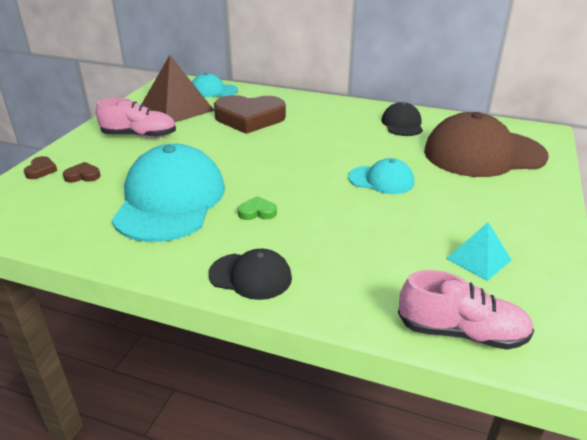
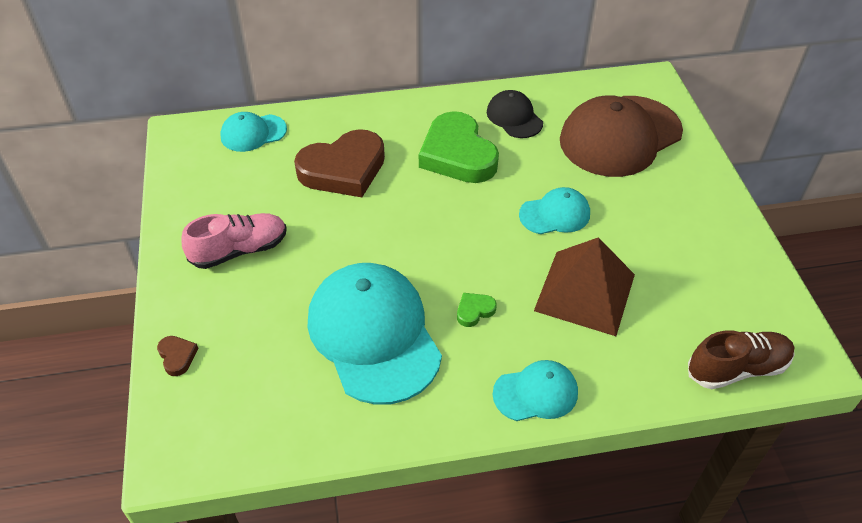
camera: 30 degrees left, 15 degrees up
(83, 176) = (238, 342): brown heart -> none
(176, 108) = (238, 184): brown pyramid -> brown pyramid (585, 292)
(250, 276) = (536, 393): black cap -> turquoise cap
(337, 131) = (457, 154): none -> green heart
(461, 332) = (737, 368): pink shoe -> brown shoe
(478, 259) = (700, 282): turquoise pyramid -> none

